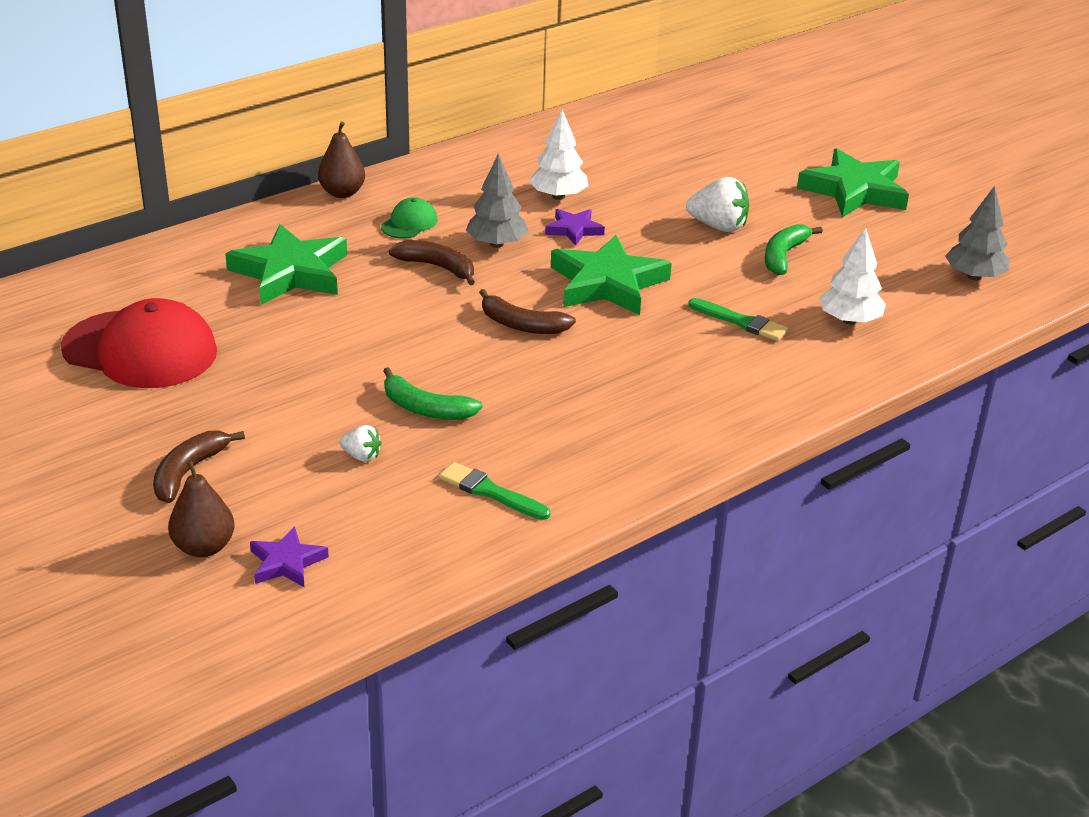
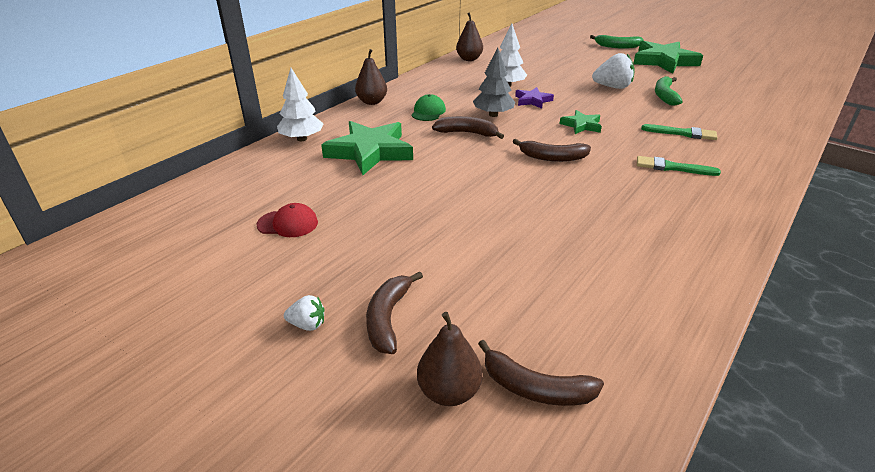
camera: 15 degrees left, 0 degrees up
(140, 350) = (288, 224): red cap -> red cap, size x0.46
(286, 562) = (535, 388): purple star -> brown banana
(361, 456) = (521, 272): white strawberry -> white strawberry (307, 324)
(425, 408) = (538, 225): green banana -> green banana (617, 46)
(490, 492) = (643, 279): green brush -> green brush (672, 167)
(541, 136) = (469, 59): none -> brown pear
(607, 283) = (581, 125): green star -> green star, size x0.51
(849, 320) = (740, 122): white tree -> white tree (302, 139)
(974, 276) = (775, 90): grey tree -> none

